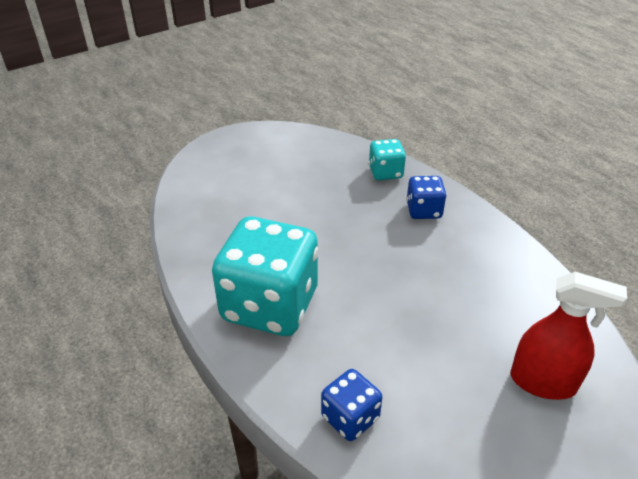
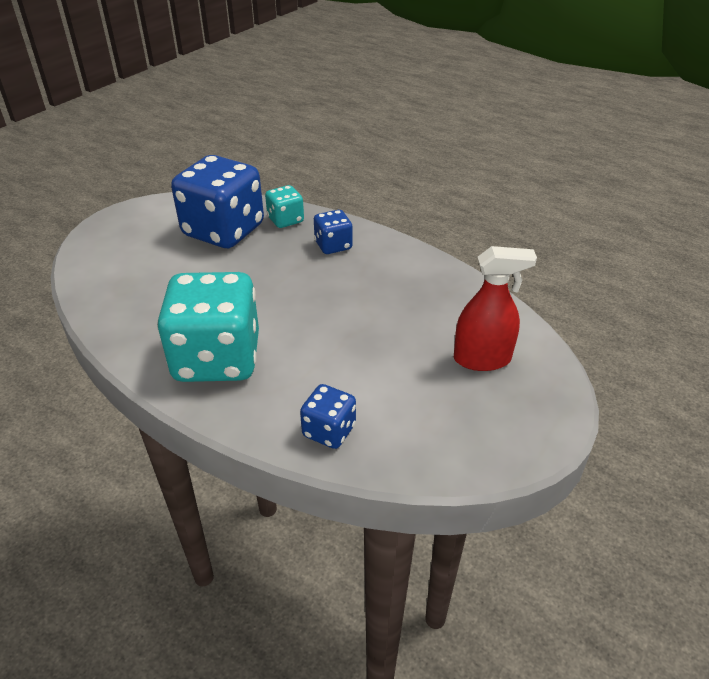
camera: 20 degrees left, 0 degrees up
(322, 171) = (223, 231): none -> blue dice

